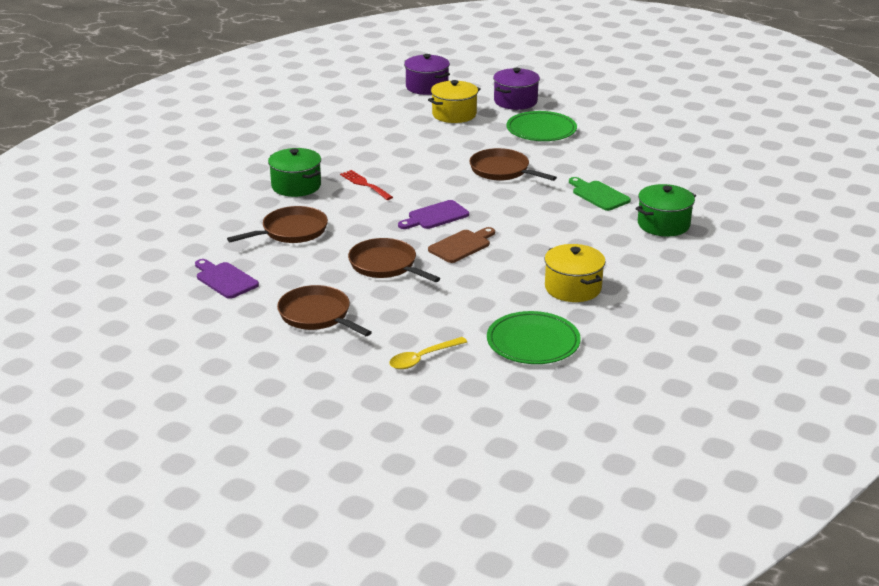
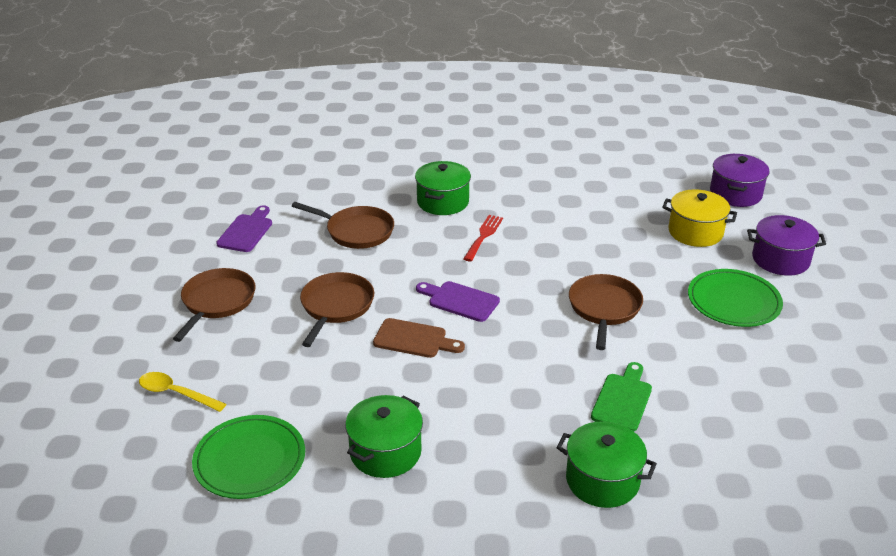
camera: 60 degrees right, 5 degrees up
(573, 288) = (385, 452): yellow pot -> green pot

